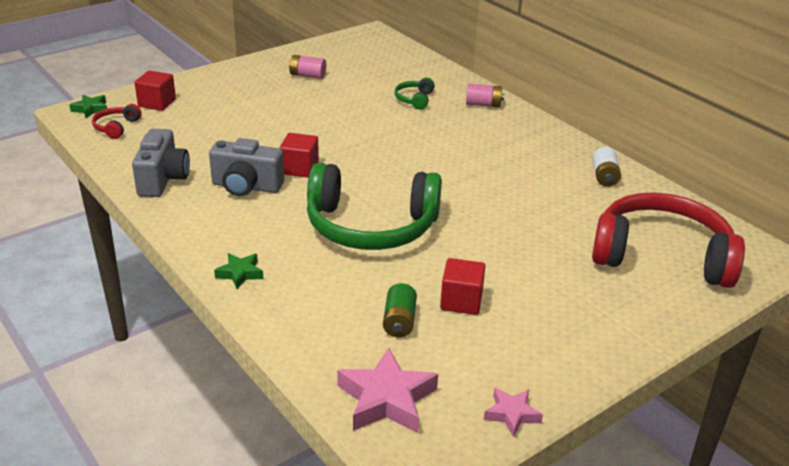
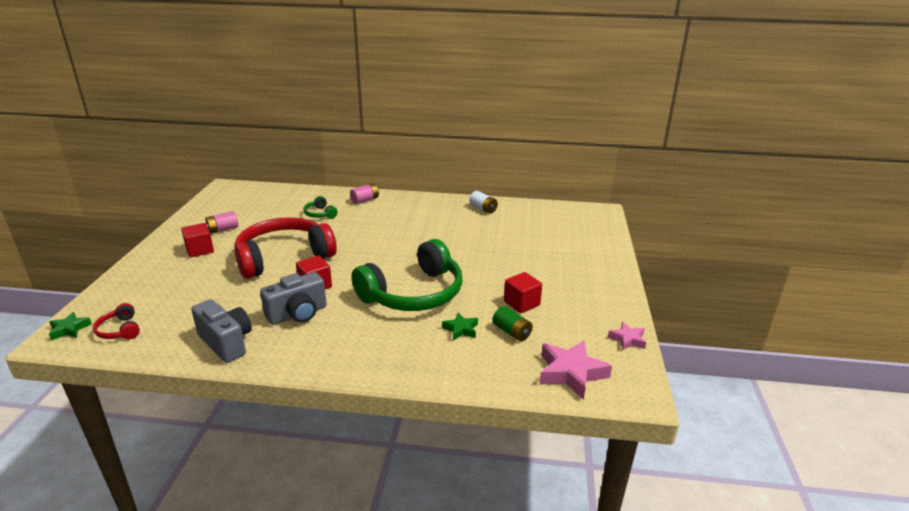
camera: 45 degrees left, 5 degrees down
(157, 103) = (128, 297): red cube -> red cube (200, 250)
(240, 273) = (384, 365): green star -> green star (461, 329)
(661, 255) = (563, 232): red headphones -> red headphones (283, 257)

